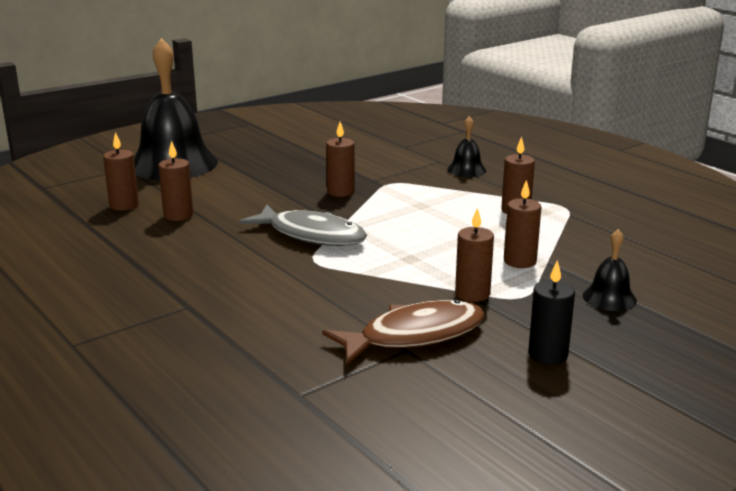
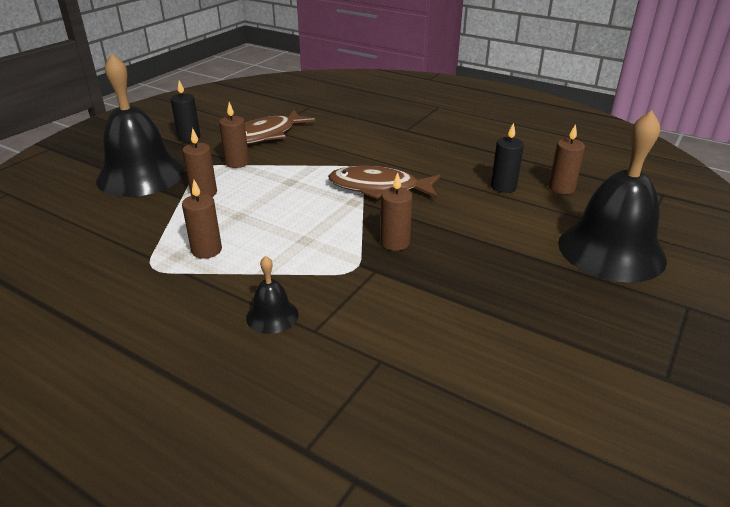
camera: 160 degrees right, 10 degrees up
(178, 215) = (503, 187): brown candle -> black candle
(311, 235) = (378, 188): grey fish -> brown fish
(609, 298) = (141, 175): black bell -> black bell, size x2.29

